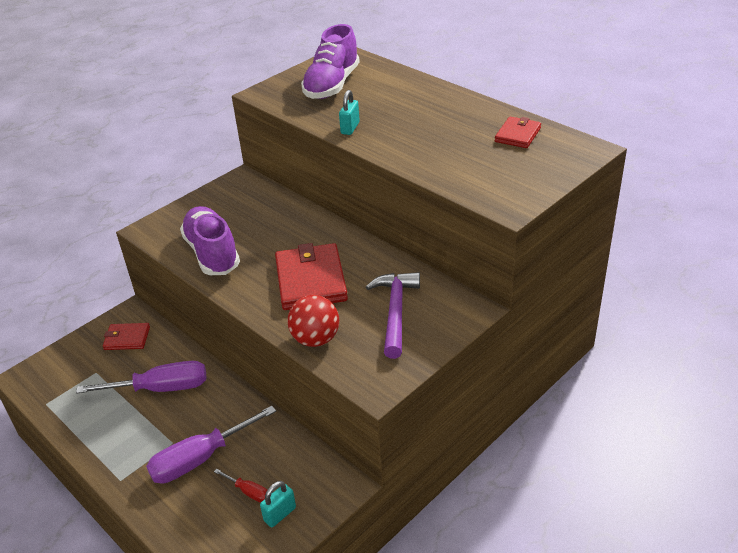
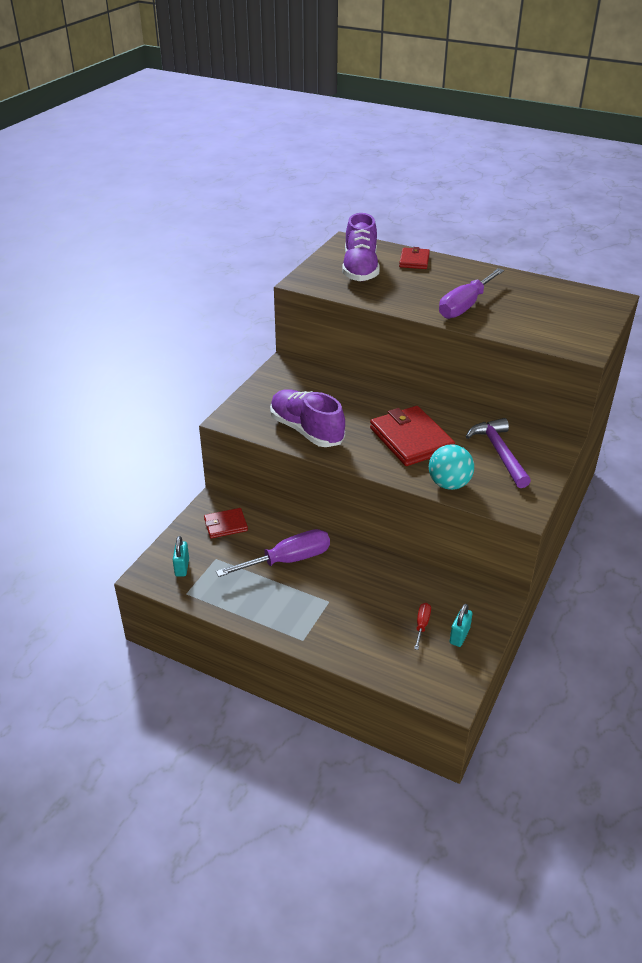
camera: 20 degrees left, 0 degrees up
(200, 459) = (363, 609): purple screwdriver -> purple screwdriver (465, 306)
(248, 492) = (422, 625): red screwdriver -> red screwdriver turned 90 degrees counterclockwise
(315, 339) = (449, 484): red ball -> turquoise ball
(350, 128) = (406, 303): turquoise padlock -> turquoise padlock (182, 567)
(517, 135) = (549, 294): red wallet -> red wallet (414, 260)

